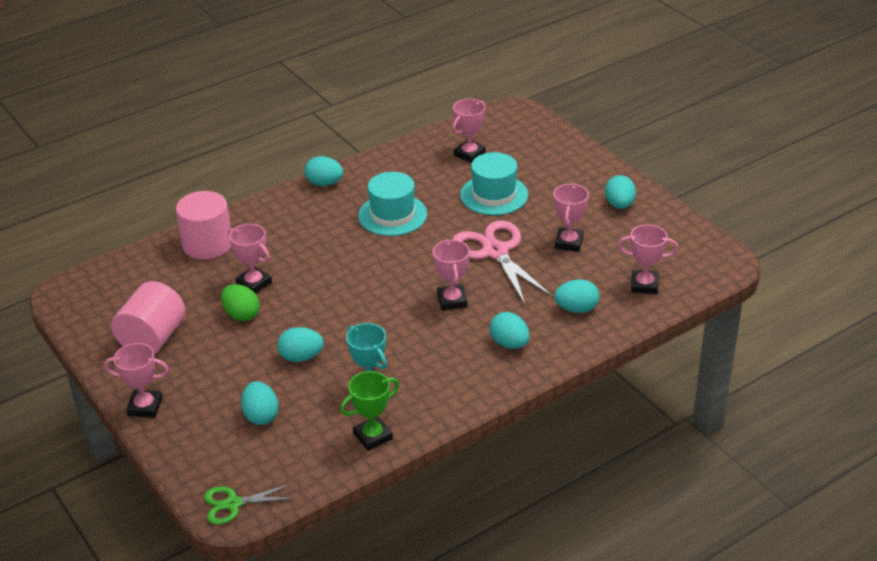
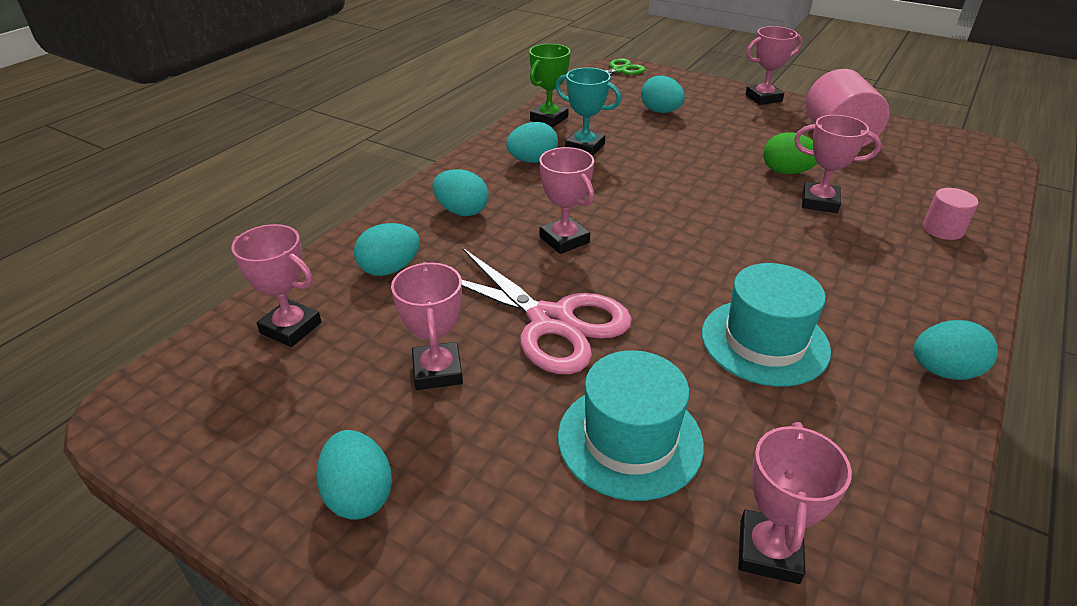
camera: 155 degrees right, 0 degrees up
(207, 245) = (943, 229): pink cylinder -> pink cylinder, size x0.52
(301, 357) = (677, 153): turquoise egg -> turquoise egg (532, 161)
(644, 285) = (291, 328): pink trophy -> pink trophy turned 45 degrees clockwise

